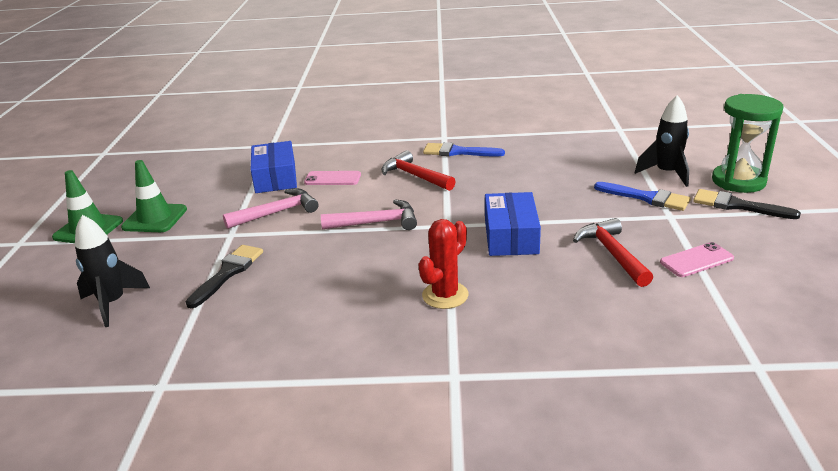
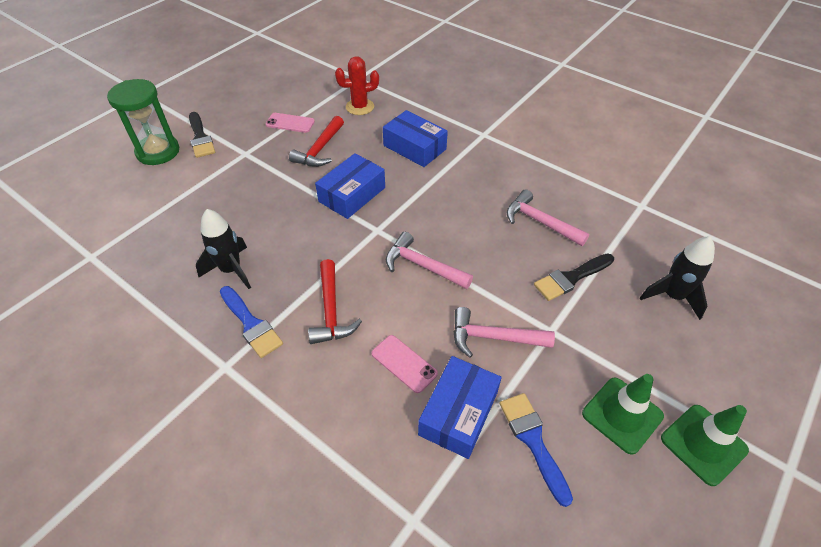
camera: 145 degrees left, 20 degrees up
(289, 304) = (540, 222): none -> pink hammer
(445, 295) = (442, 176): red cactus -> red cactus (360, 107)
(518, 309) = (414, 147): none -> blue box
(646, 198) = (228, 173): blue brush -> blue brush (533, 441)
(666, 173) = (175, 184): black rocket -> black rocket (231, 270)

